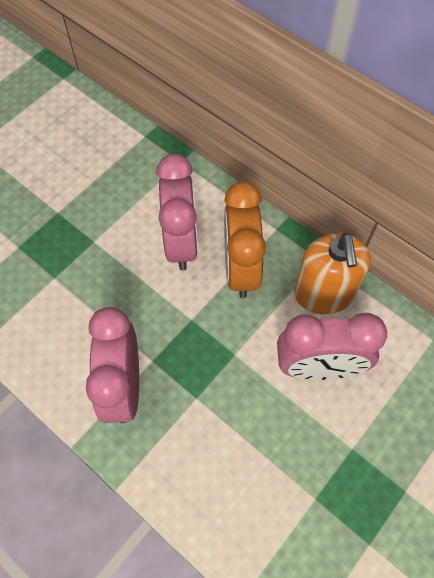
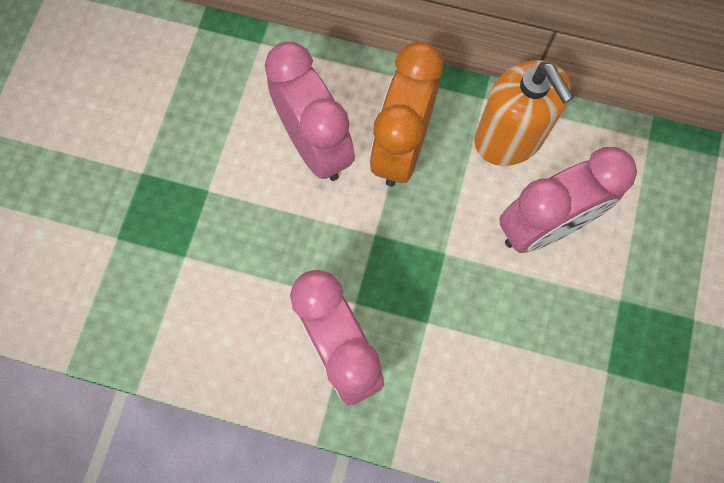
camera: 25 degrees left, 10 degrees up
(240, 268) = (401, 148): orange clock -> orange clock turned 45 degrees clockwise

